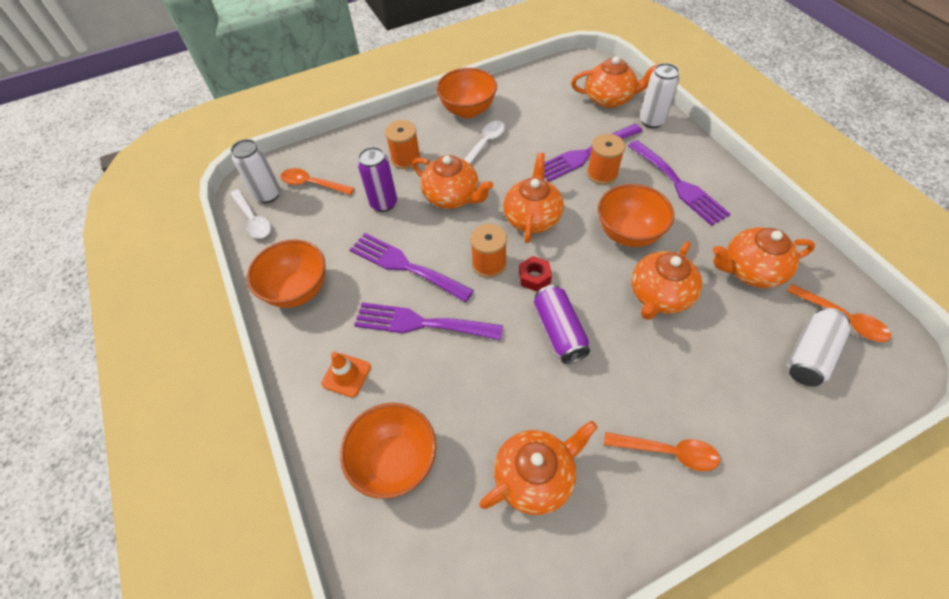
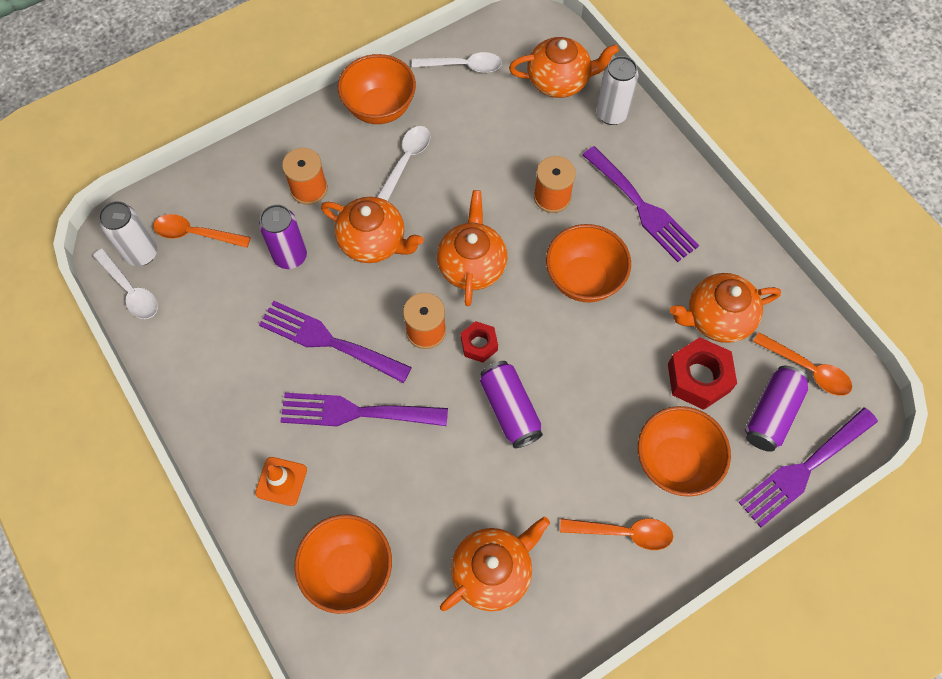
camera: 10 degrees left, 10 degrees up
(298, 290) = (206, 382): orange bowl -> orange bowl (675, 461)
(534, 87) = (463, 66): none -> white spoon
(585, 154) = (531, 169): purple fork -> purple fork (803, 469)
(659, 296) = (617, 357): orange teapot -> none
(736, 318) = (698, 378): none -> red nut
(810, 354) = (771, 414): white can -> purple can

